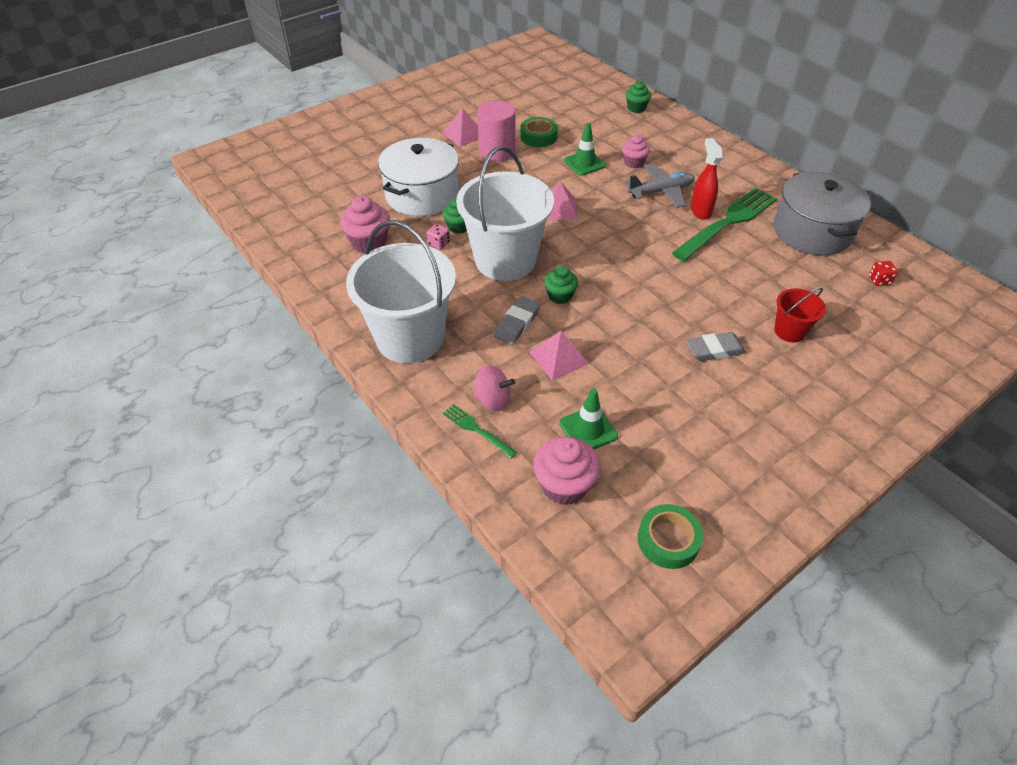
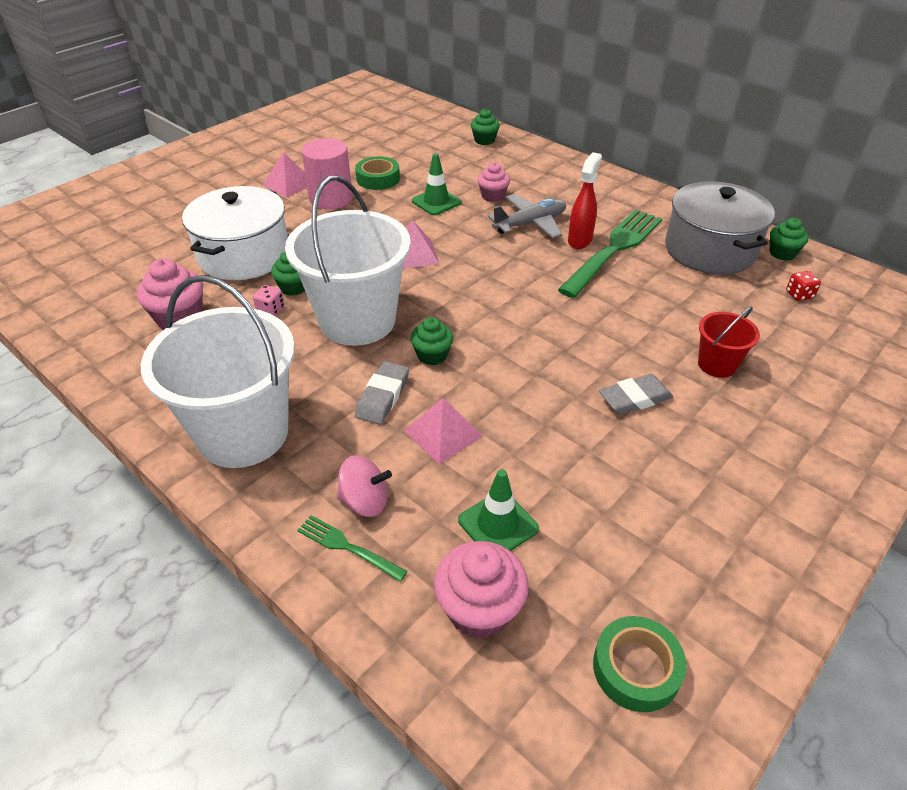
camera: 10 degrees left, 5 degrees down
(700, 211) = (580, 240): red spray bottle -> red spray bottle turned 45 degrees clockwise
(876, 242) = (782, 253): none -> green cupcake

